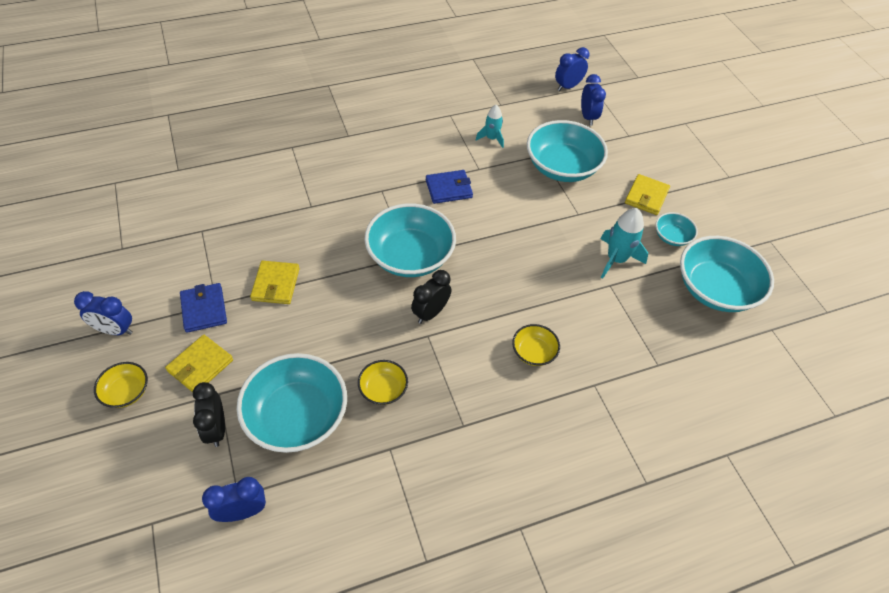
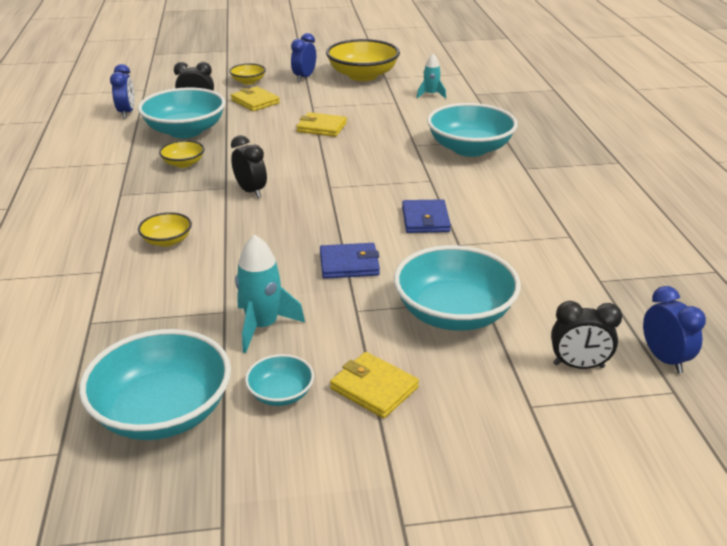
camera: 105 degrees right, 20 degrees down
(113, 270) = (362, 75): none -> yellow bowl
(204, 309) = (308, 103): blue wallet -> blue wallet (349, 264)
(410, 256) = (328, 187): turquoise bowl -> turquoise bowl (469, 148)
(491, 138) = (520, 262): turquoise rocket -> turquoise rocket (431, 95)
(588, 117) = (578, 366): blue clock -> black clock

